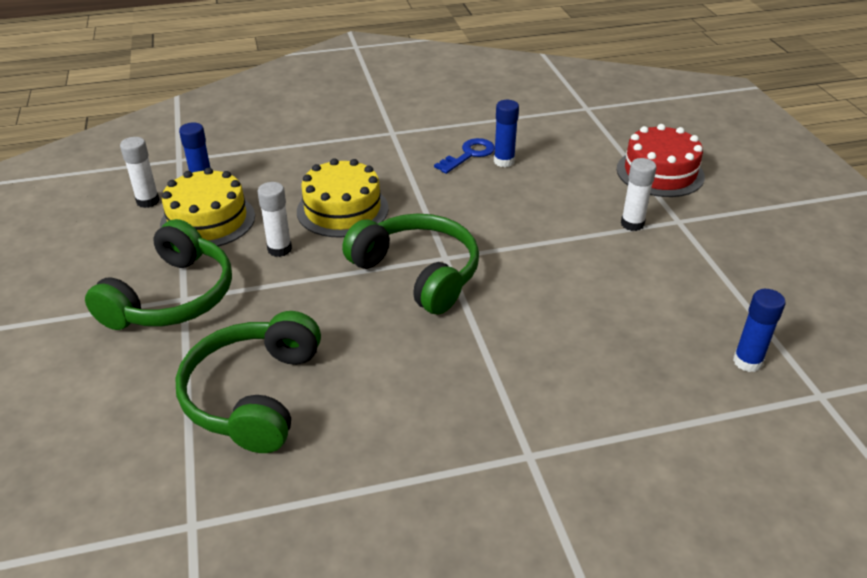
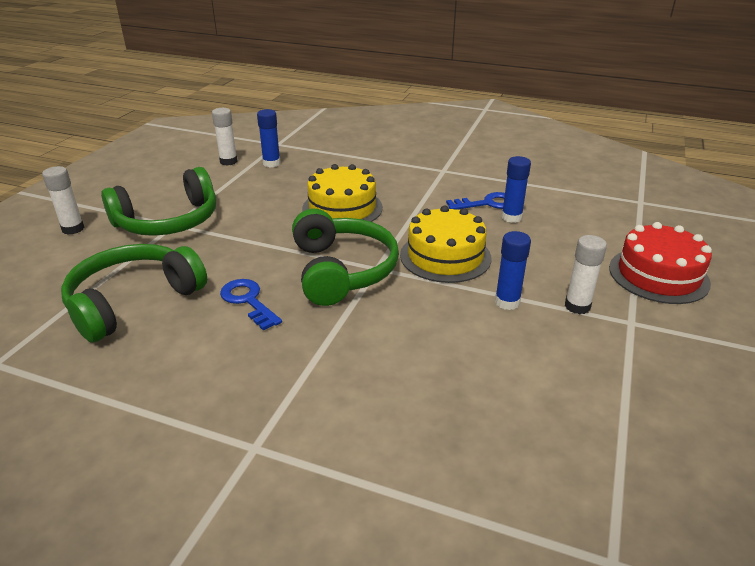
camera: 35 degrees right, 5 degrees down
(208, 220) = (248, 184): yellow cake -> yellow cake (445, 256)
(279, 249) = (268, 218): white glue stick -> white glue stick (73, 229)
(369, 341) = (248, 301): none -> blue key
(747, 362) = (560, 481): blue glue stick -> blue glue stick (507, 302)

